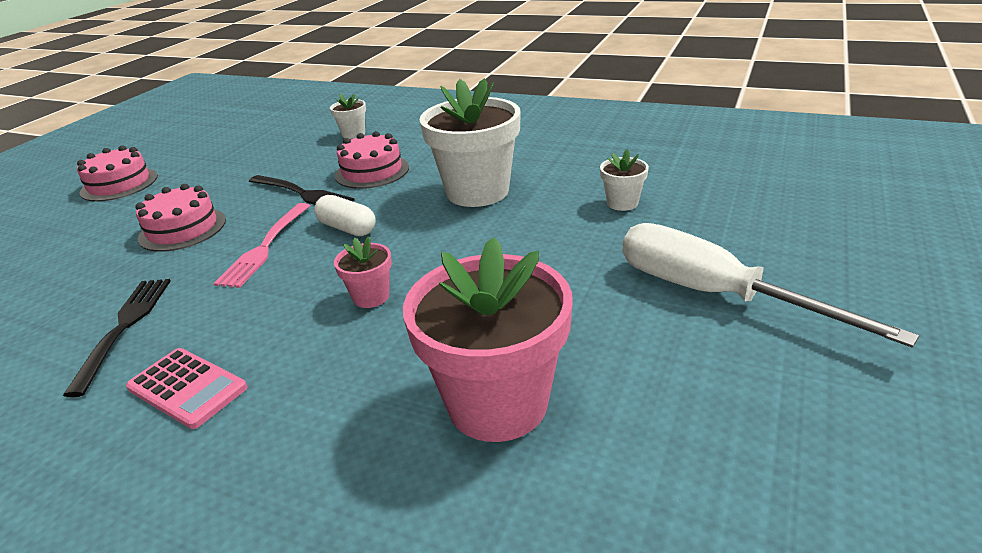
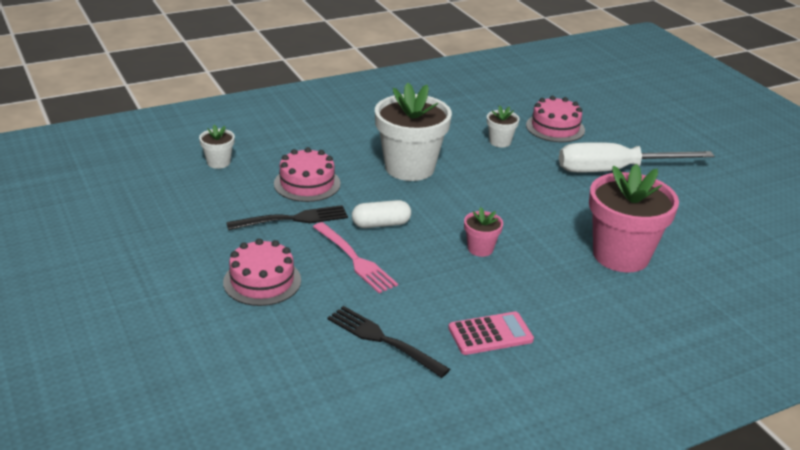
camera: 55 degrees left, 0 degrees up
(119, 184) = (97, 286): pink cake -> pink cake (555, 127)

